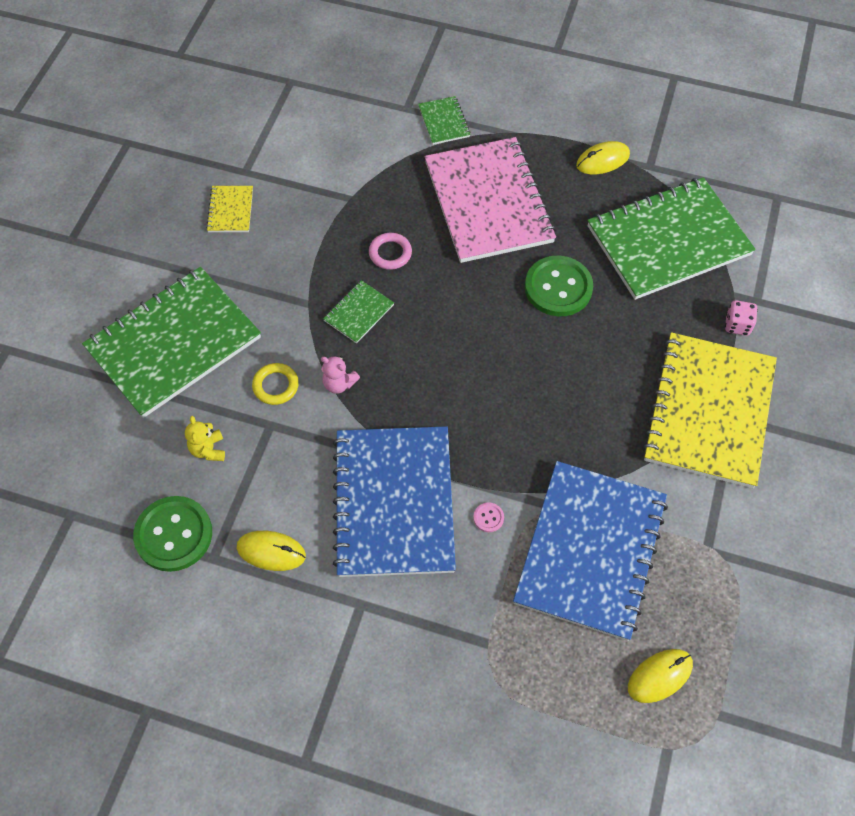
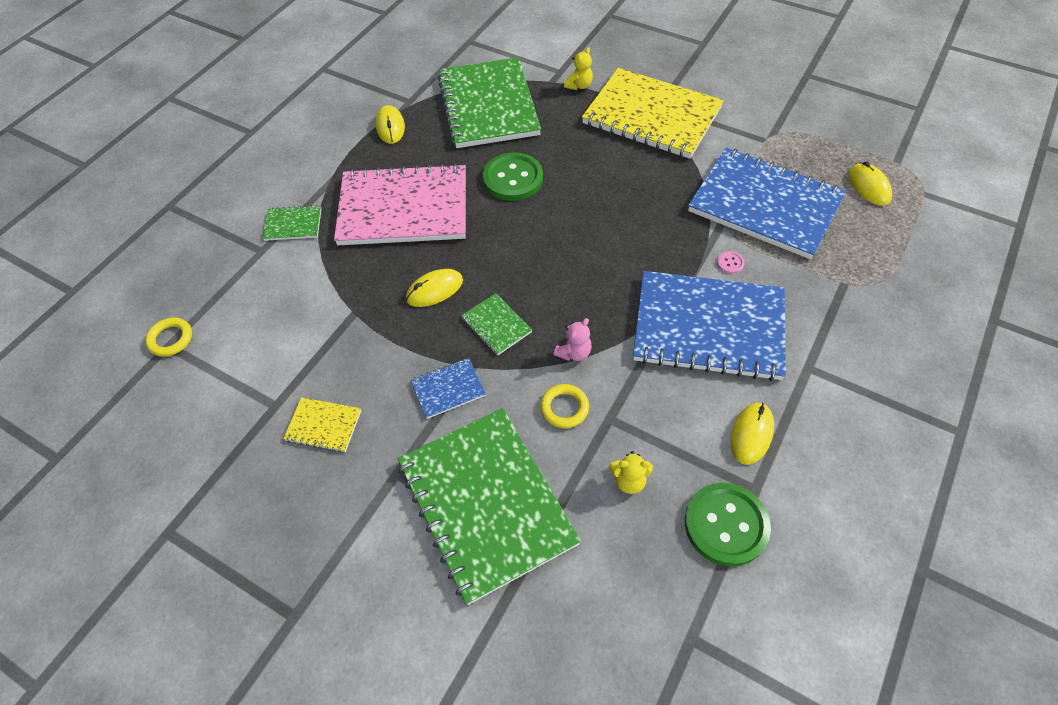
camera: 75 degrees left, 5 degrees down
(281, 290) = (448, 389): none -> blue notebook
(297, 81) = (171, 339): none -> yellow ring
(390, 253) = (434, 290): pink ring -> yellow mouse
(737, 325) = (579, 85): pink dice -> yellow teddy bear

